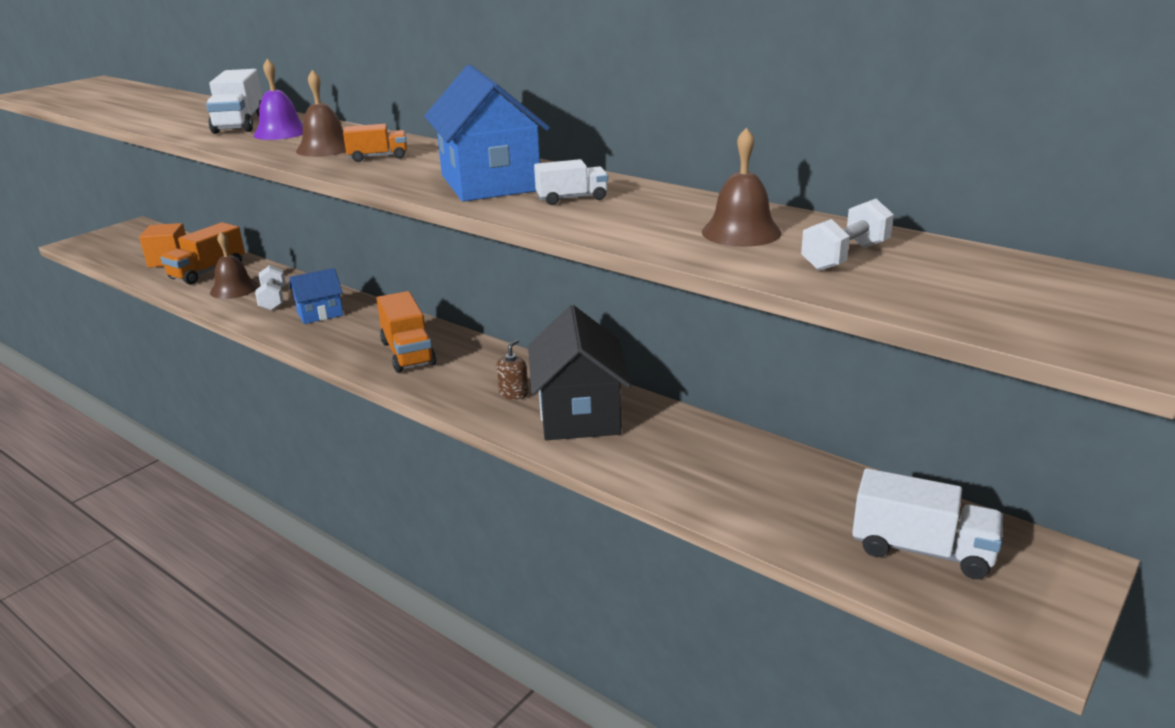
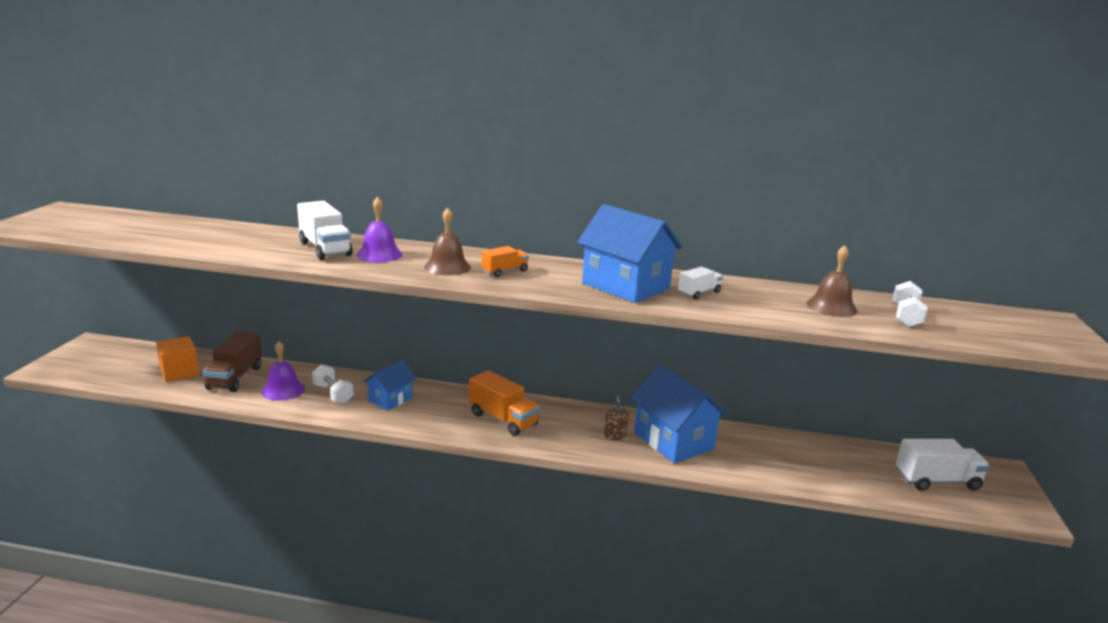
camera: 30 degrees left, 5 degrees down
(208, 271) = (235, 378): orange truck -> brown truck
(234, 289) = (283, 390): brown bell -> purple bell
(579, 414) = (673, 441): black house -> blue house

